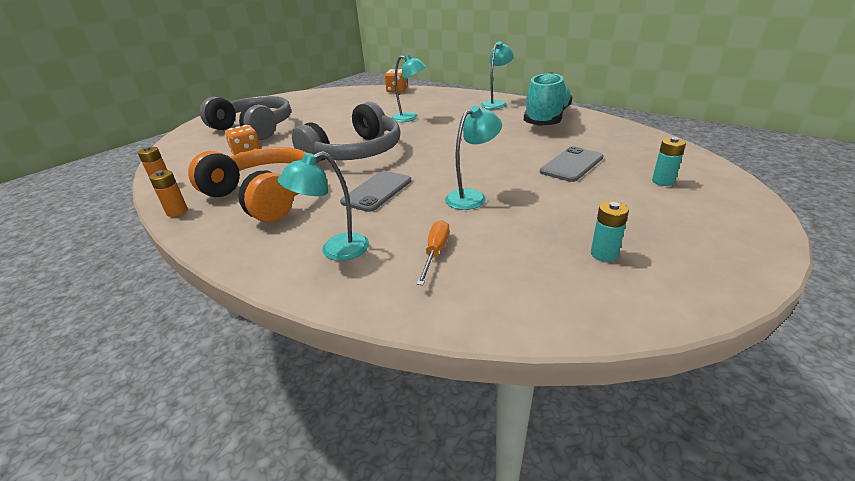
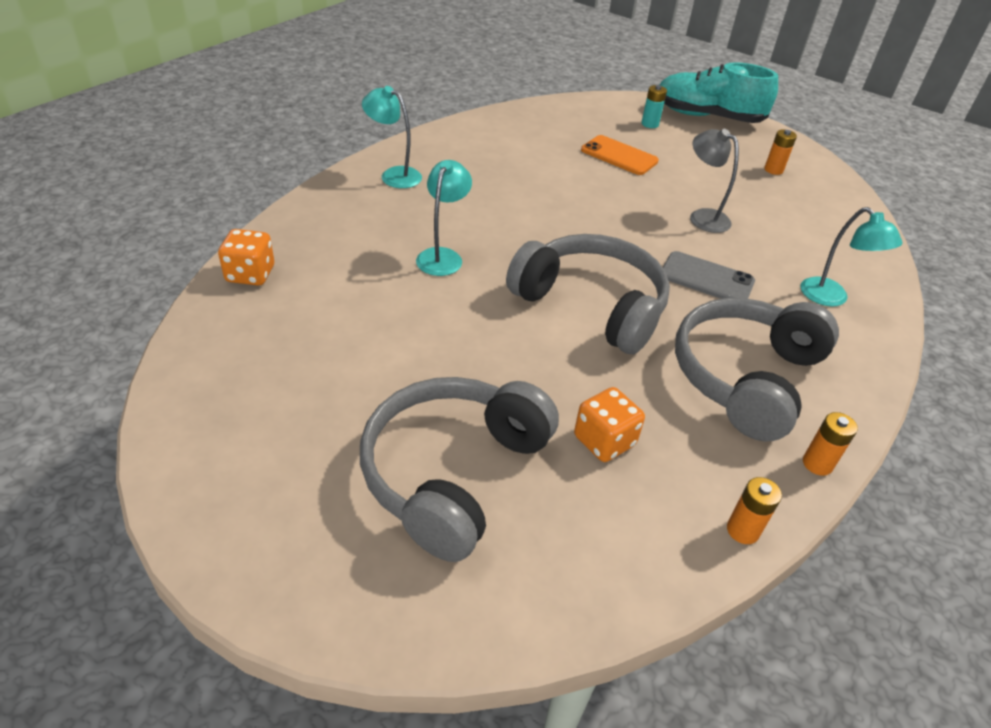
camera: 100 degrees left, 10 degrees up
(264, 196) = (745, 377): orange headphones -> grey headphones
(435, 252) = (806, 241): orange screwdriver -> none
(472, 197) = (702, 217): turquoise lamp -> grey lamp
(546, 119) = (477, 148): turquoise shoe -> turquoise shoe (707, 117)
(571, 164) = (619, 156): grey phone -> orange phone
(604, 254) = (773, 170): turquoise battery -> orange battery

